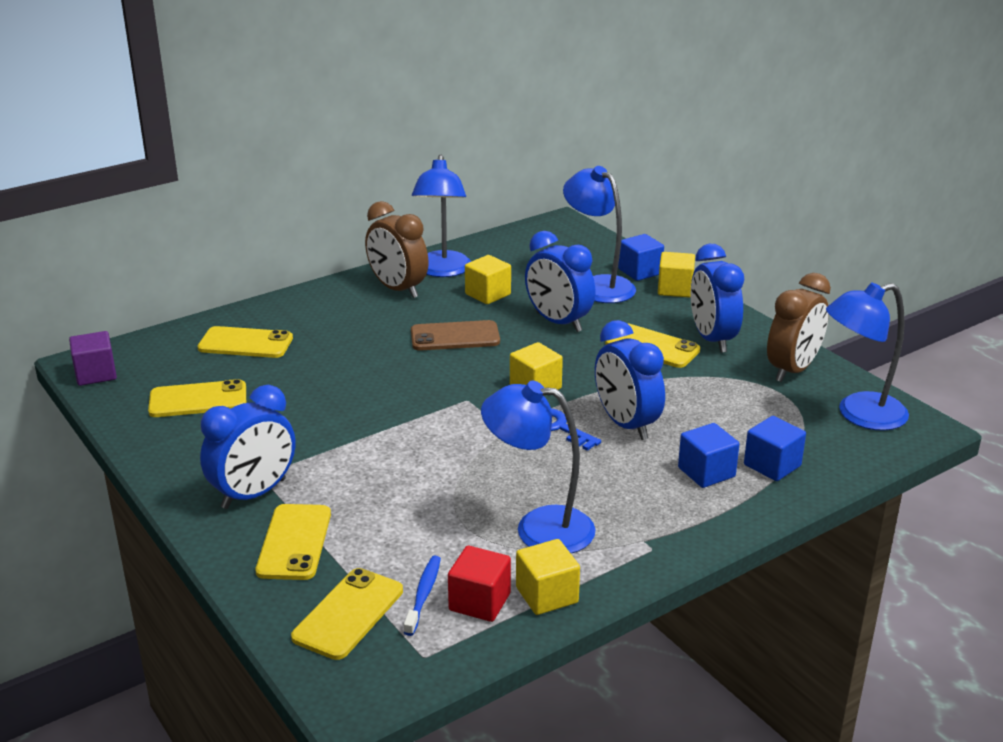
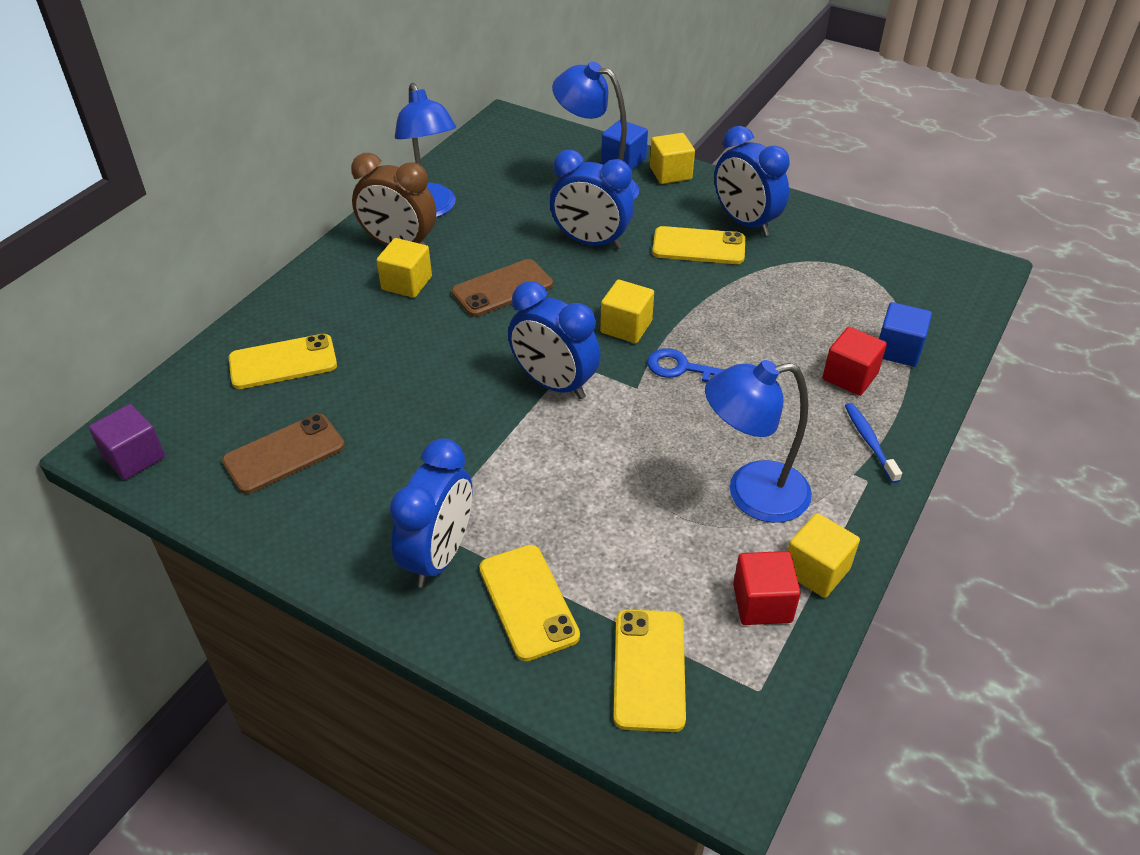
camera: 25 degrees left, 15 degrees up
(198, 400) = (284, 454): yellow phone -> brown phone
(423, 595) = (704, 616): blue toothbrush -> blue toothbrush (869, 442)
(488, 294) = (497, 227): yellow cube -> yellow cube (406, 283)
(626, 424) = (741, 345): blue clock -> blue clock (554, 384)
(706, 472) = (850, 376): blue cube -> red cube
(793, 370) = (838, 237): brown clock -> none
(859, 415) = (927, 270): blue lamp -> none

